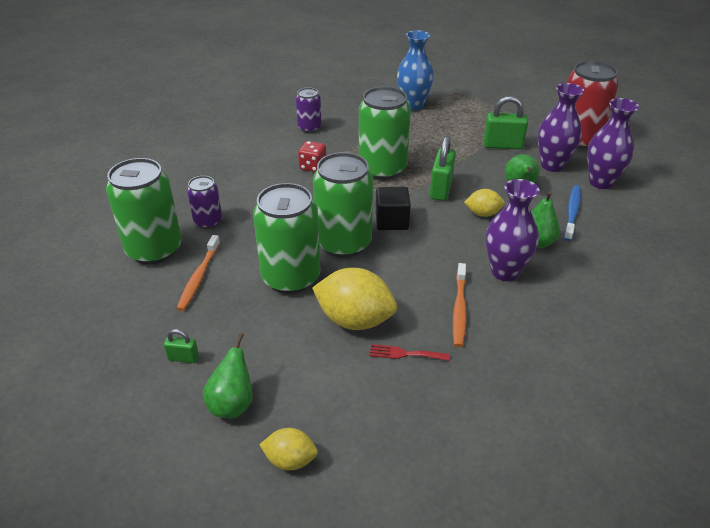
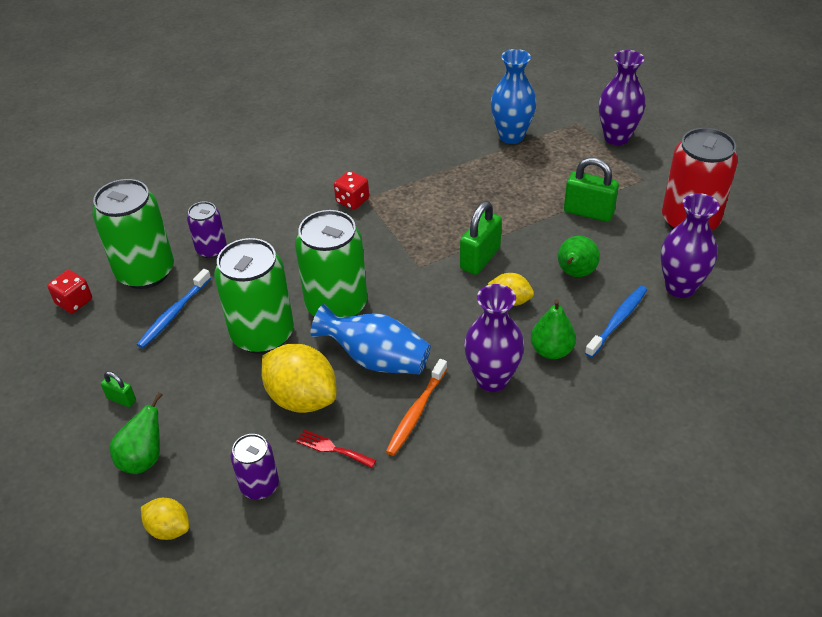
camera: 20 degrees right, 5 degrees up
(94, 286) = (74, 302): none -> red dice
(199, 277) = (174, 314): orange toothbrush -> blue toothbrush
(309, 128) = (374, 147): purple can -> purple can (259, 486)
(382, 169) = (428, 219): green can -> none
(392, 221) = (402, 289): black cube -> none
(401, 277) = (376, 359): none -> blue vase
(552, 165) = (633, 252): purple vase -> purple vase (616, 138)

